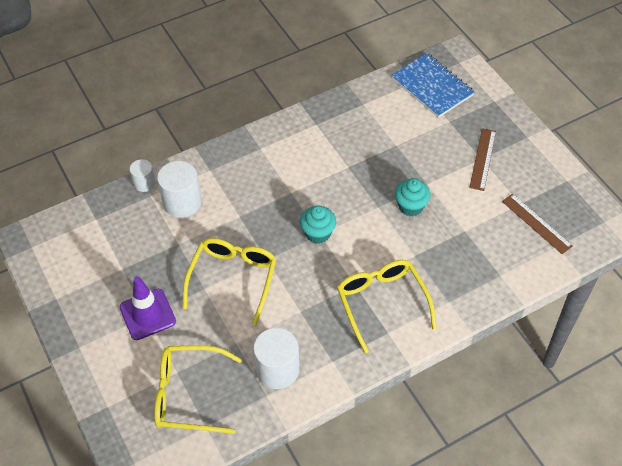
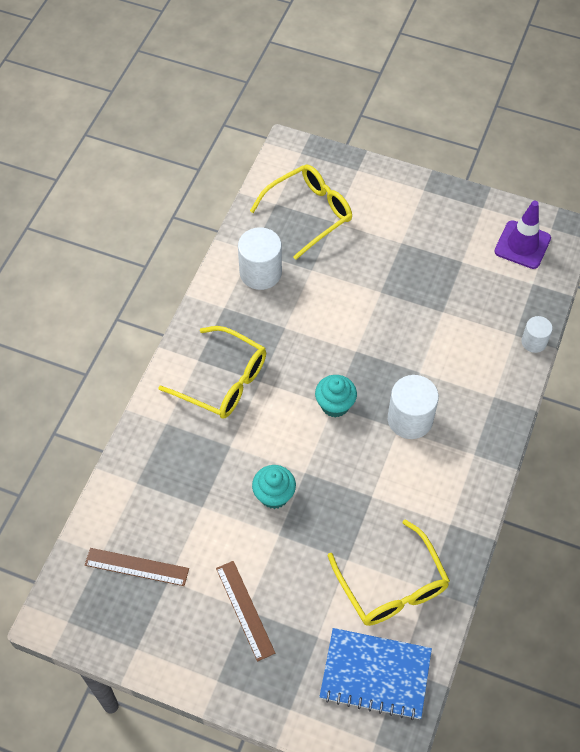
camera: 140 degrees right, 5 degrees up
(147, 314) = (401, 243): purple traffic cone -> purple traffic cone (522, 245)
(182, 202) = (481, 348): white cylinder -> white cylinder (410, 419)
(233, 278) = (366, 316): yellow glasses -> yellow glasses (393, 587)

